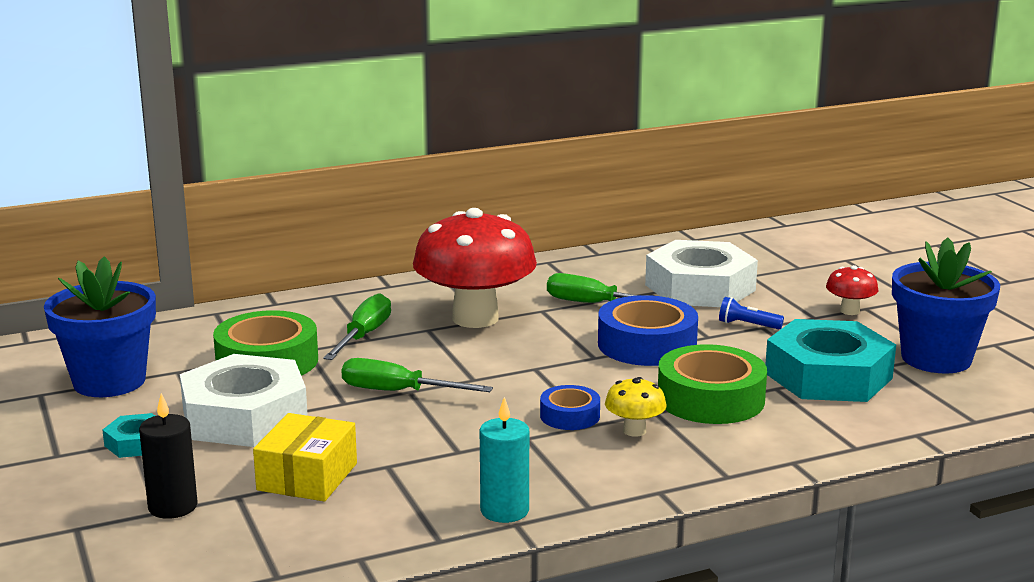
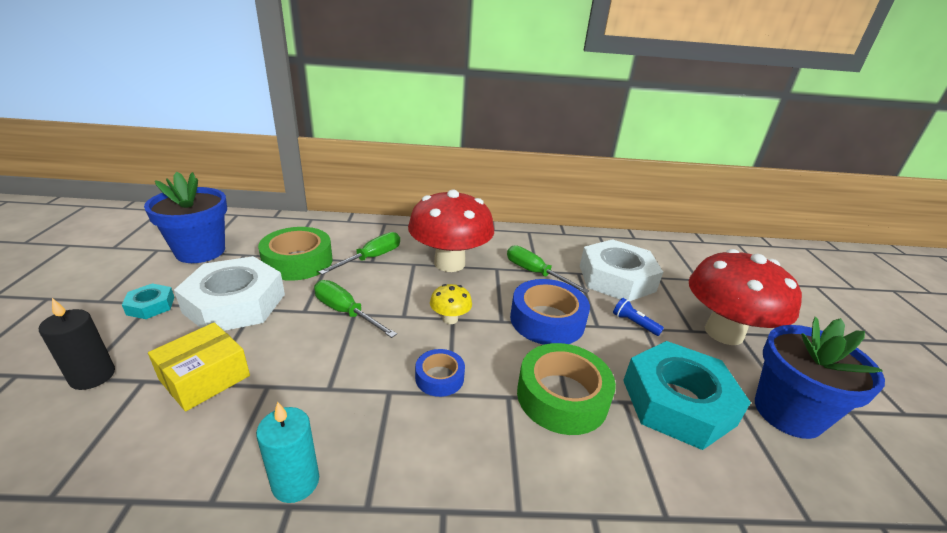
camera: 20 degrees right, 10 degrees up
(634, 431) = (476, 414): yellow mushroom -> yellow mushroom (450, 319)
(849, 311) = (723, 332): red mushroom -> red mushroom, size x2.35

